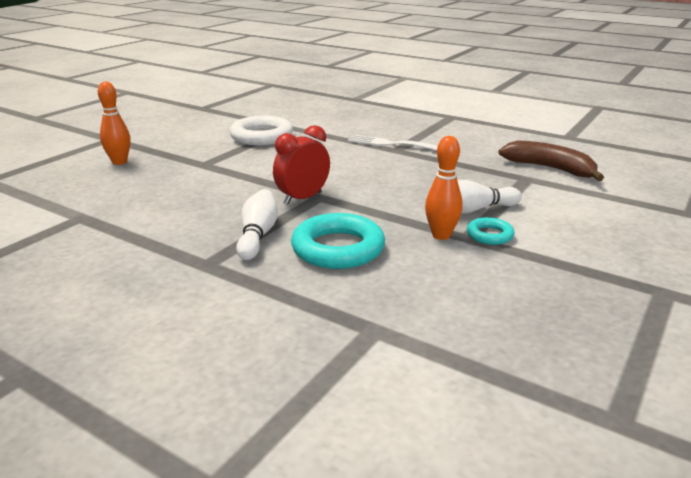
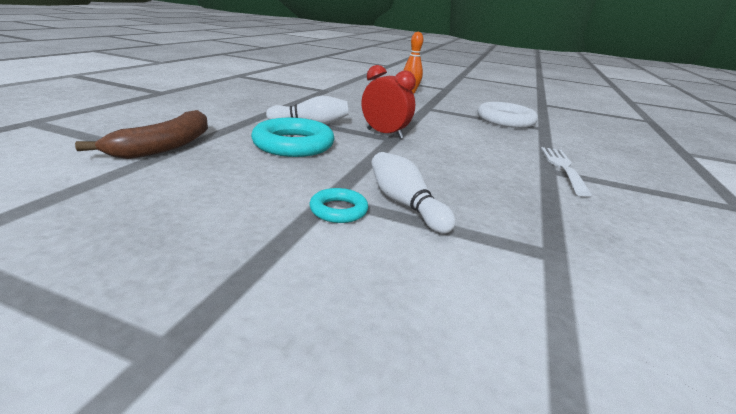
camera: 75 degrees right, 0 degrees up
(441, 235) = (329, 184): orange bowling pin -> none
(550, 168) = (630, 285): brown banana -> brown banana (165, 146)

